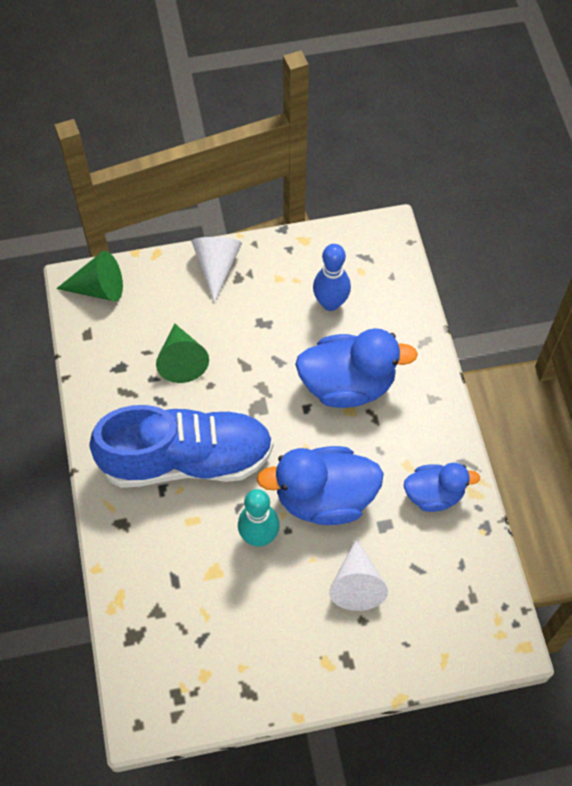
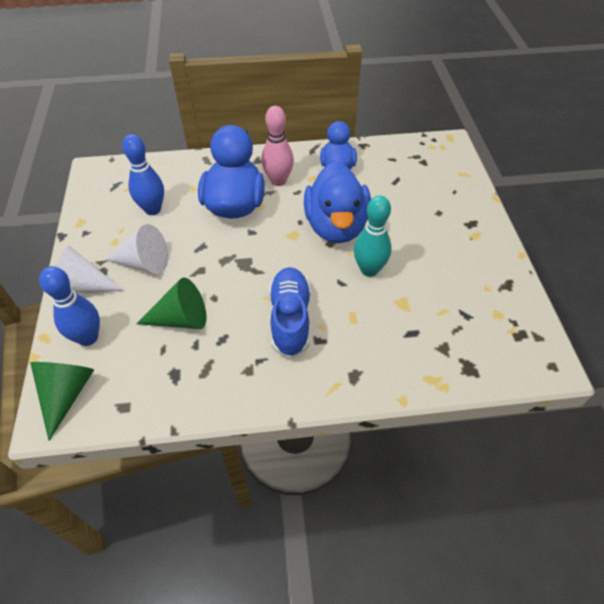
camera: 85 degrees left, 10 degrees down
(157, 288) = (88, 337): none -> blue bowling pin
(187, 459) = (290, 319): blue shoe -> blue shoe, size x0.61
(356, 583) = (409, 213): white cone -> white cone (144, 263)
(396, 427) = (278, 181): none -> pink bowling pin

